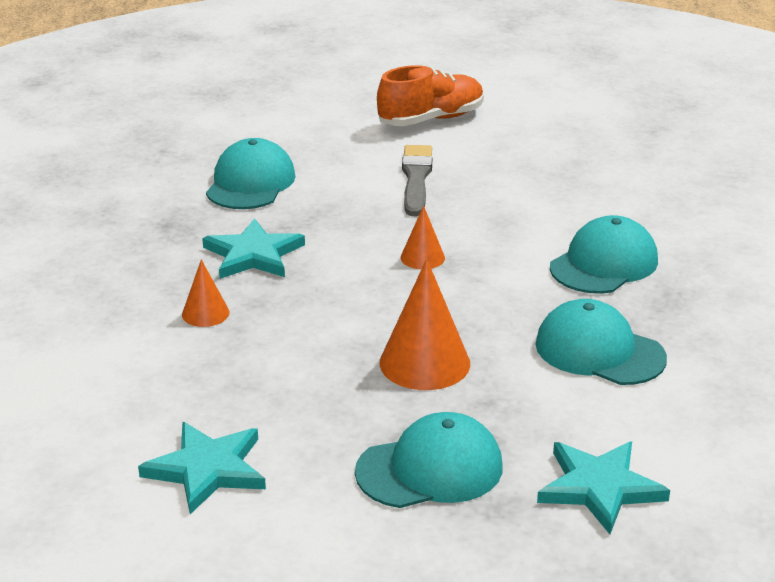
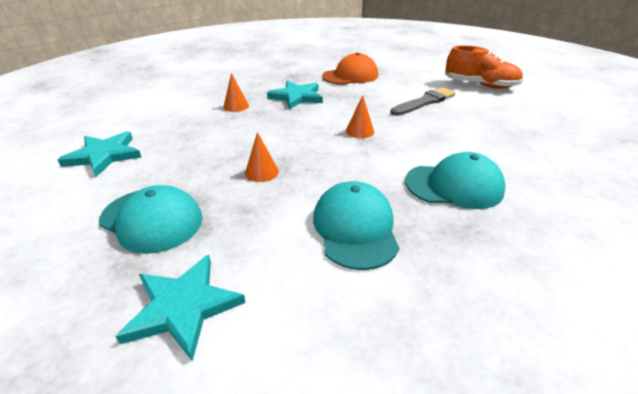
camera: 50 degrees right, 5 degrees up
(250, 183) = (350, 76): turquoise cap -> orange cap
(424, 363) = (261, 172): orange cone -> orange cone, size x0.55

